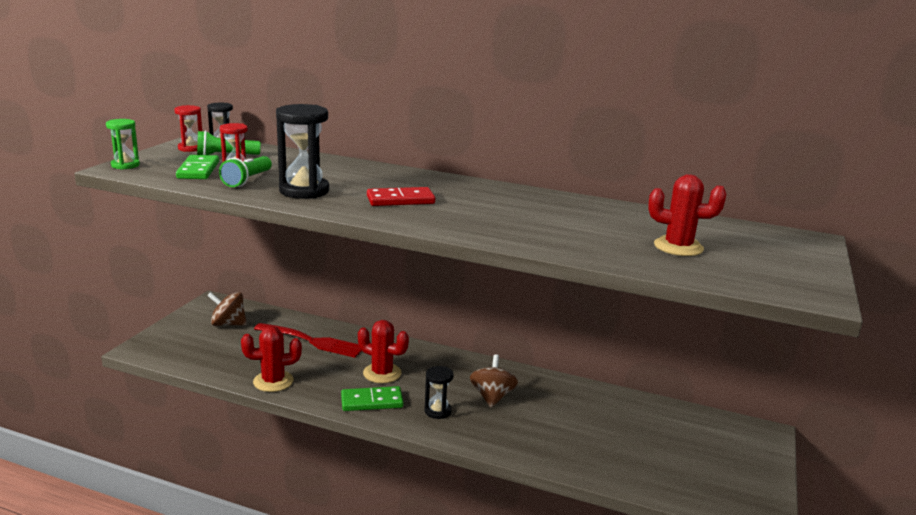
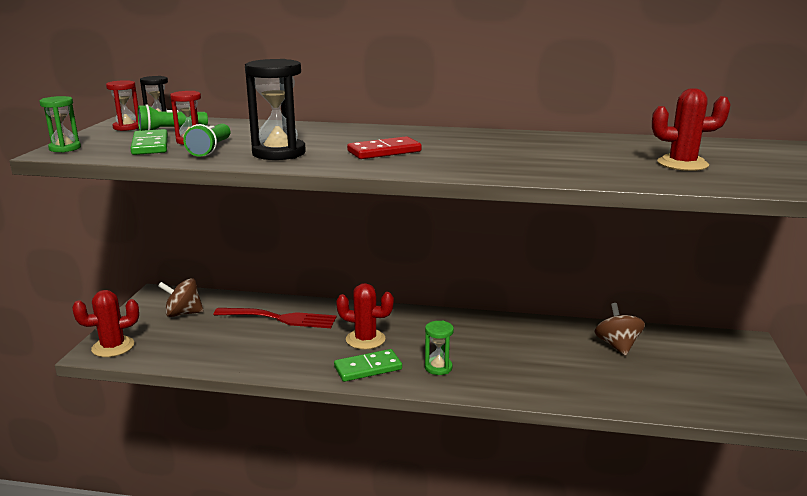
camera: 10 degrees left, 0 degrees up
(273, 381) = (256, 363): red cactus -> red cactus (113, 347)
(437, 411) = (438, 367): black hourglass -> green hourglass
(492, 397) = (484, 346): brown spinning top -> brown spinning top (617, 346)

